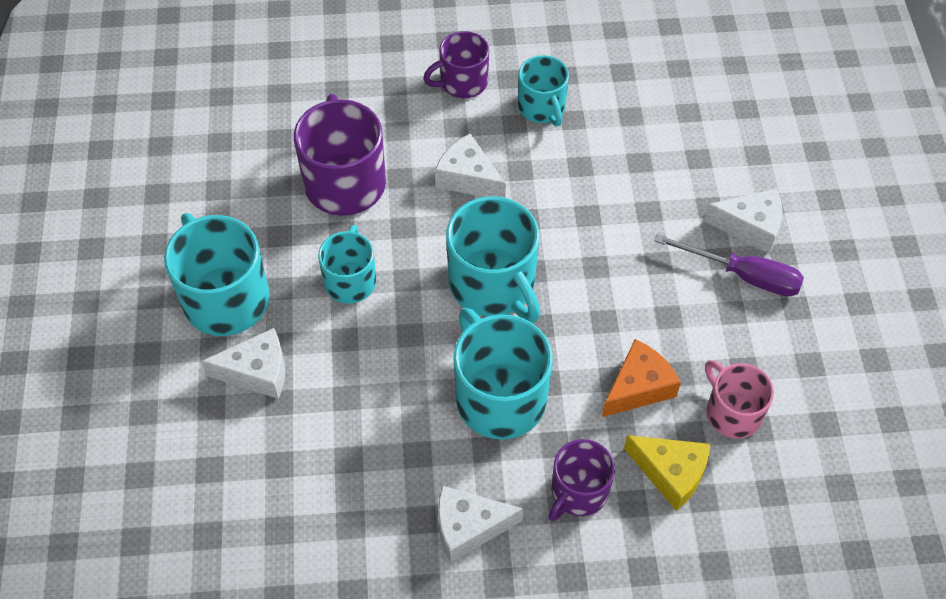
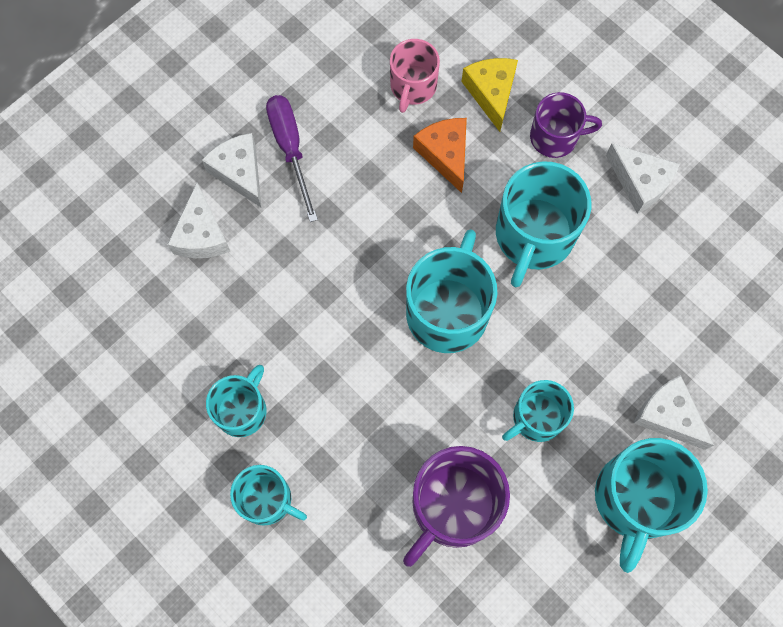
camera: 130 degrees left, 15 degrees up
(462, 82) = (267, 499): purple mug -> turquoise mug
(468, 178) = (366, 410): white cheese -> white cheese (202, 234)
(638, 387) = (445, 155): orange cheese -> orange cheese turned 60 degrees clockwise

